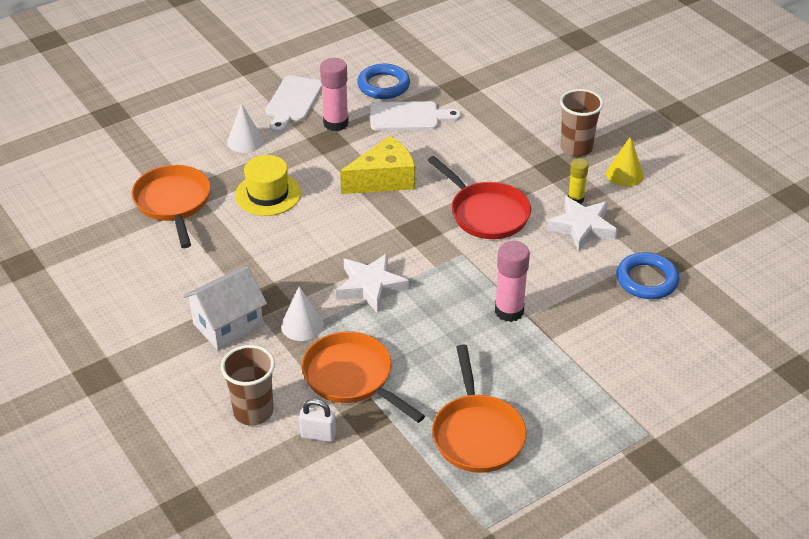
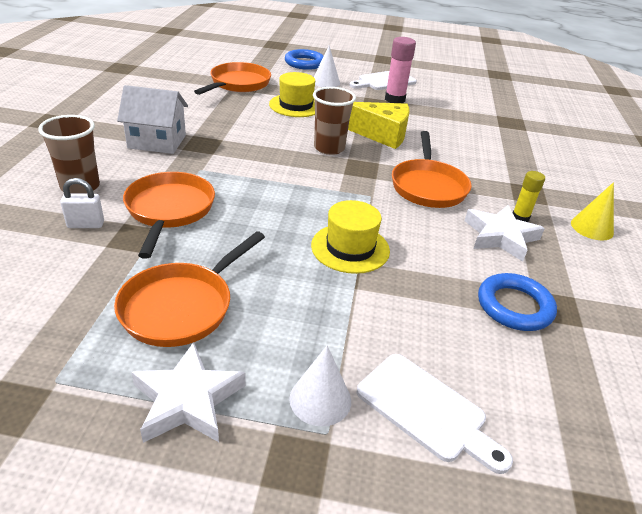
camera: 40 degrees right, 5 degrees down
(302, 325) = (196, 167): white cone -> white cone (320, 399)
(318, 435) = (86, 224): white padlock -> white padlock turned 60 degrees counterclockwise
(371, 286) = (275, 175): white star -> white star (188, 400)
(383, 85) = (456, 99): blue ring -> blue ring (304, 63)
(408, 117) = (450, 118): white cutting board -> white cutting board (426, 410)
(486, 213) = (428, 186): red pan -> orange pan
(509, 311) = (350, 248): pink glue stick -> yellow hat
(576, 148) = (565, 191): brown cup -> brown cup (329, 148)

